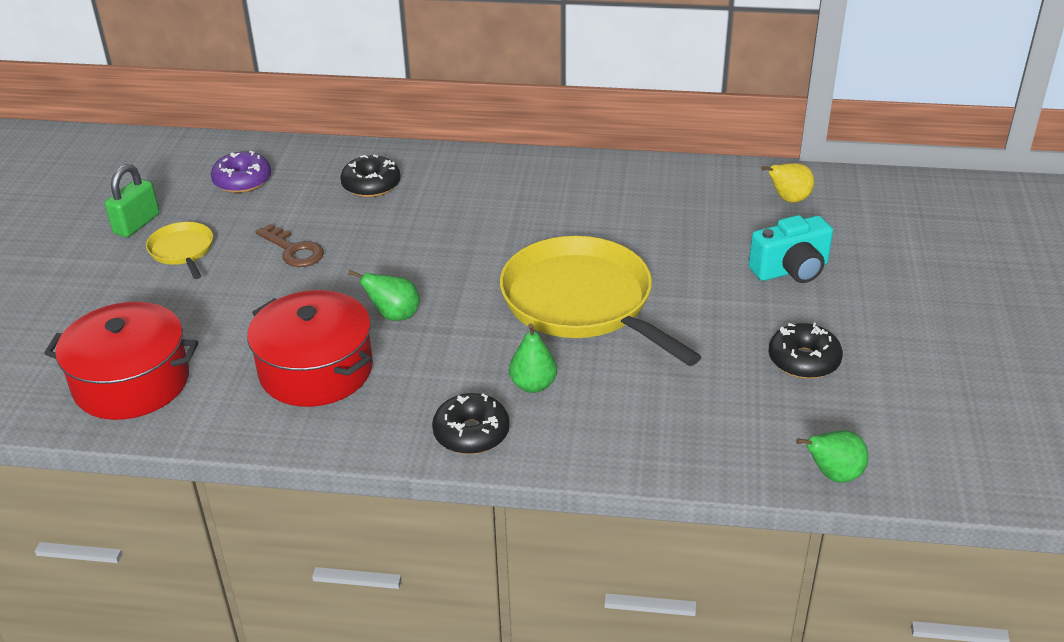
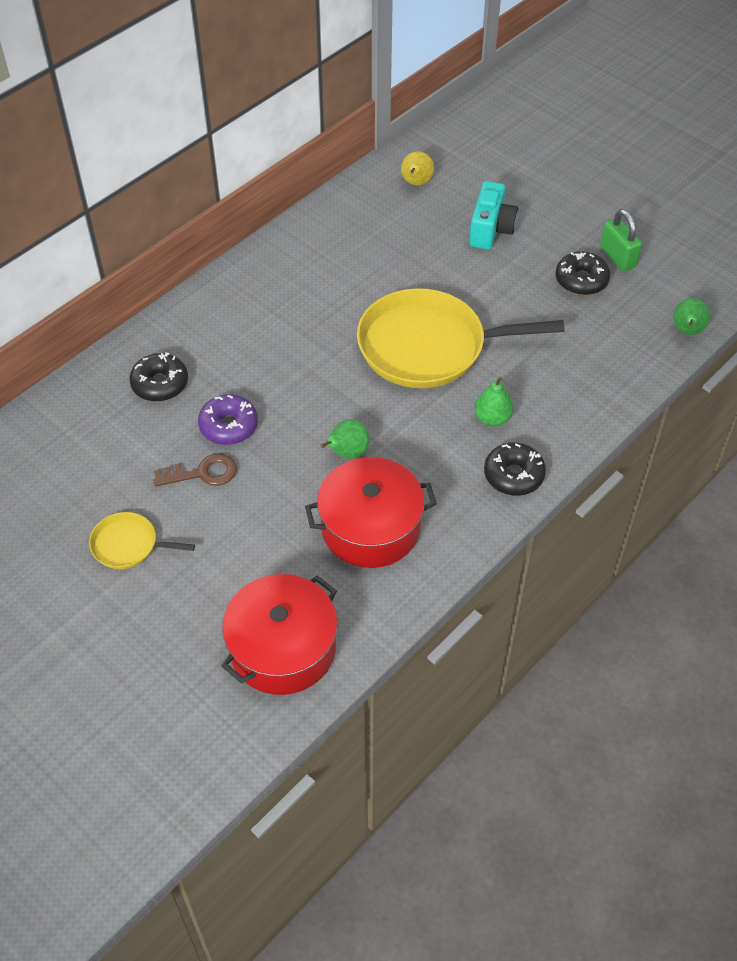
camera: 55 degrees left, 15 degrees up
(136, 224) = (52, 561): green padlock -> green padlock (617, 257)
(242, 181) = (62, 461): purple donut -> purple donut (228, 426)

